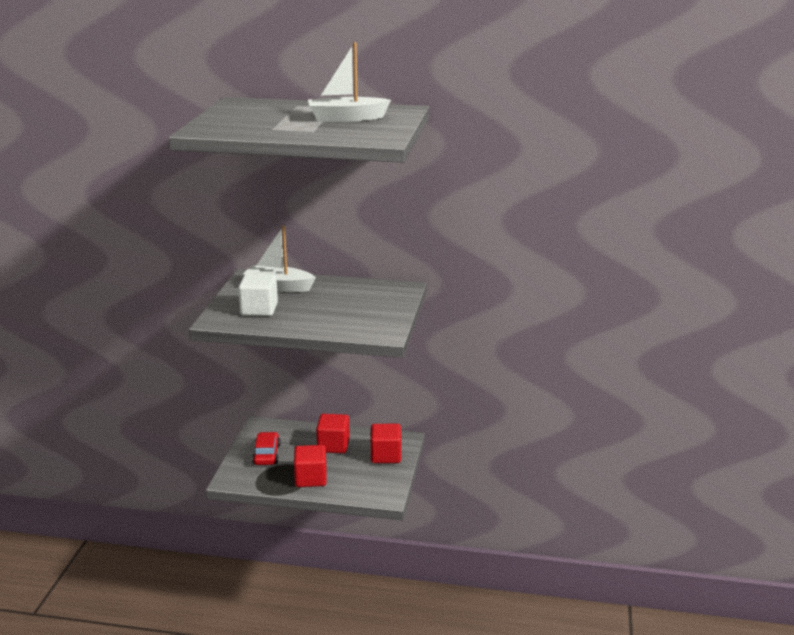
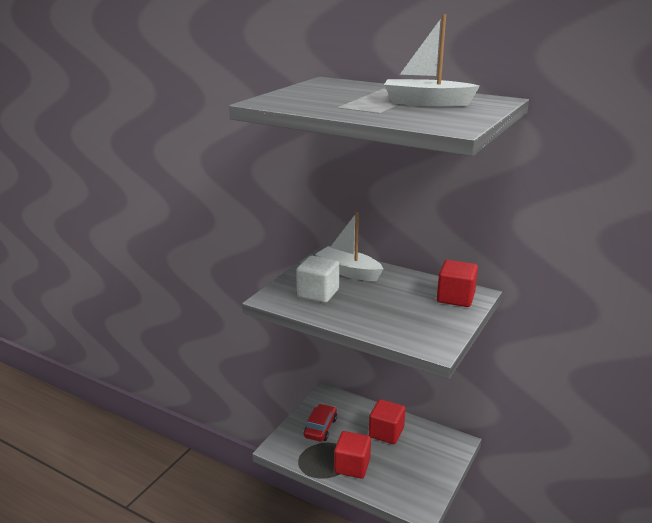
camera: 20 degrees right, 0 degrees up
(386, 455) = (434, 457): red cube -> red cube (455, 298)

